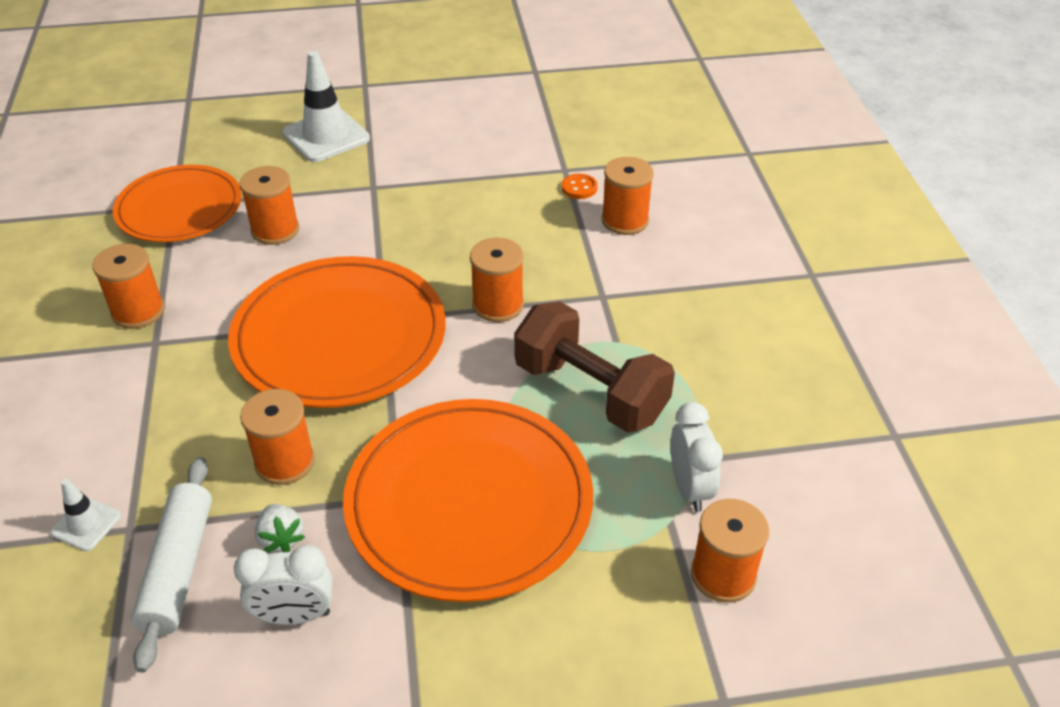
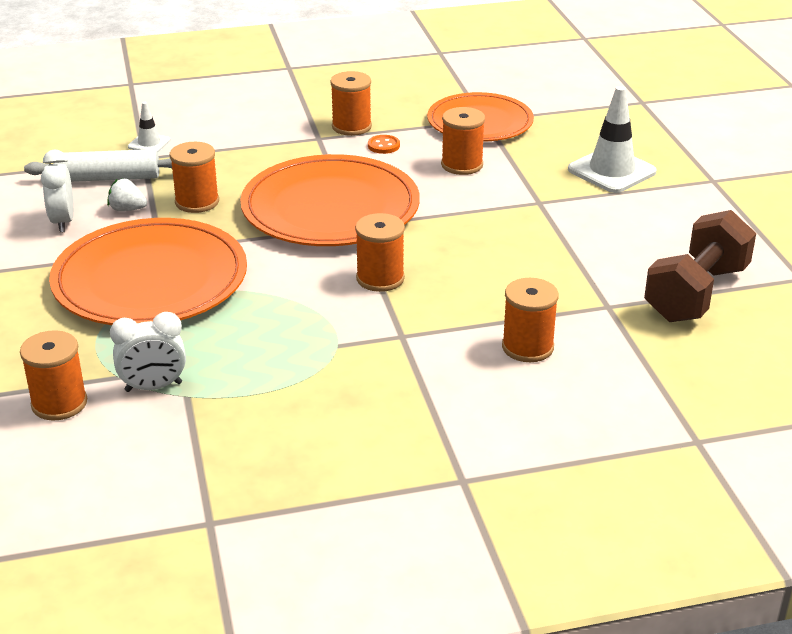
camera: 85 degrees right, 10 degrees down
(281, 538) = (127, 209): white strawberry -> white strawberry turned 45 degrees clockwise
(579, 188) = (577, 316): orange button -> orange button (383, 146)
(590, 391) = (270, 332): brown dumbbell -> brown dumbbell (696, 293)

